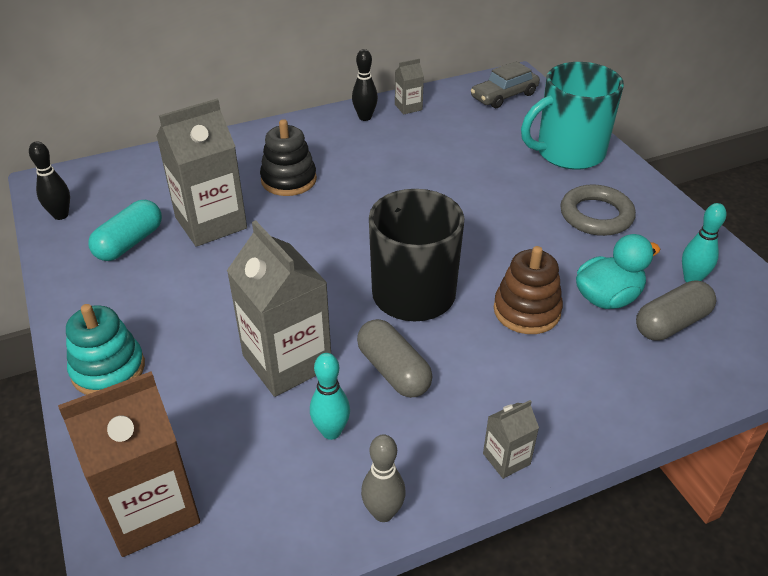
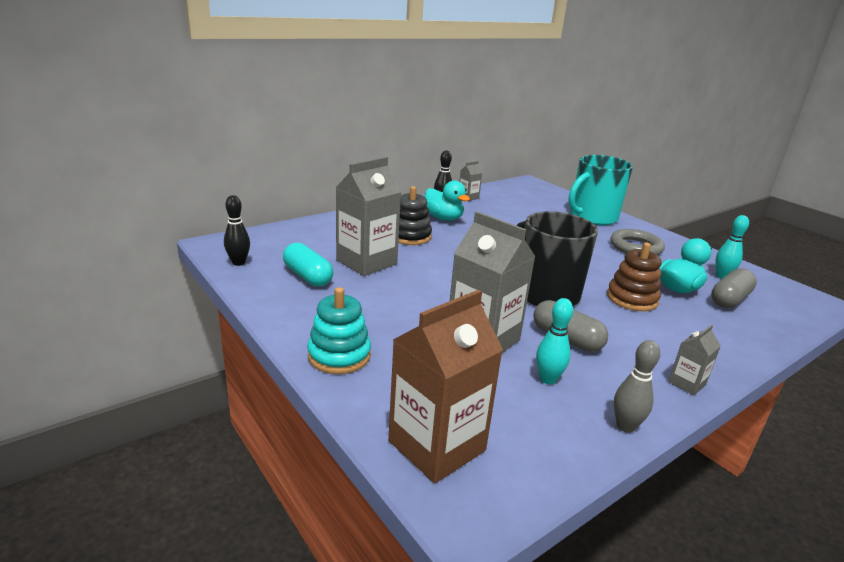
camera: 15 degrees left, 15 degrees down
(129, 243) = (307, 276): turquoise capsule -> turquoise capsule turned 60 degrees counterclockwise
(351, 148) = (443, 218): none -> turquoise duck
(504, 96) = (528, 191): grey car -> none

